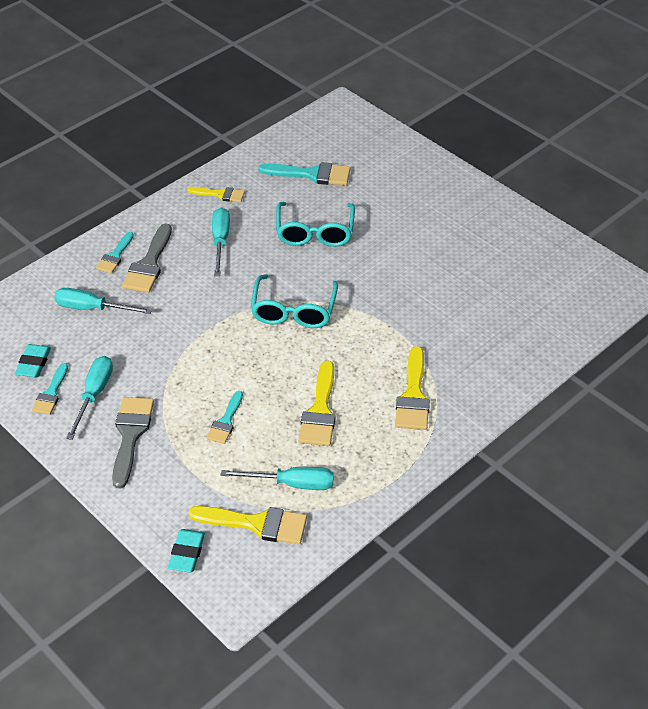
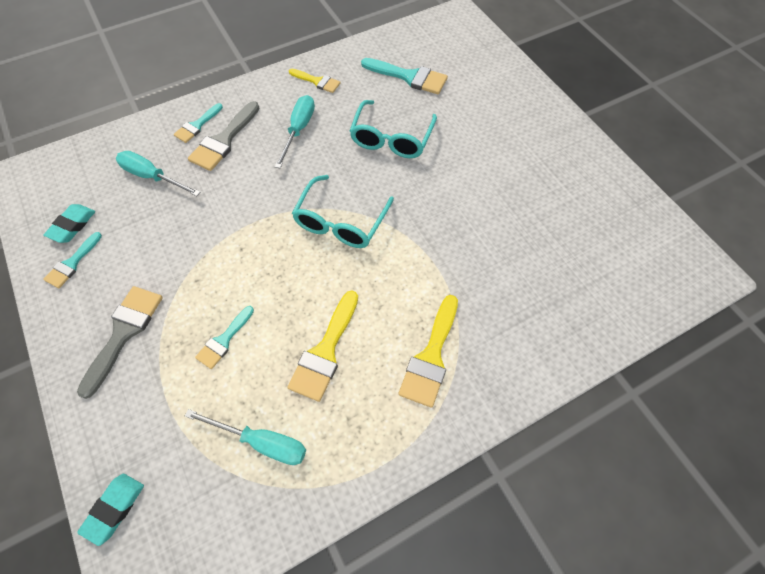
camera: 15 degrees right, 15 degrees up
(94, 395) = (111, 275): turquoise screwdriver -> none
(256, 524) = (204, 488): yellow brush -> none

